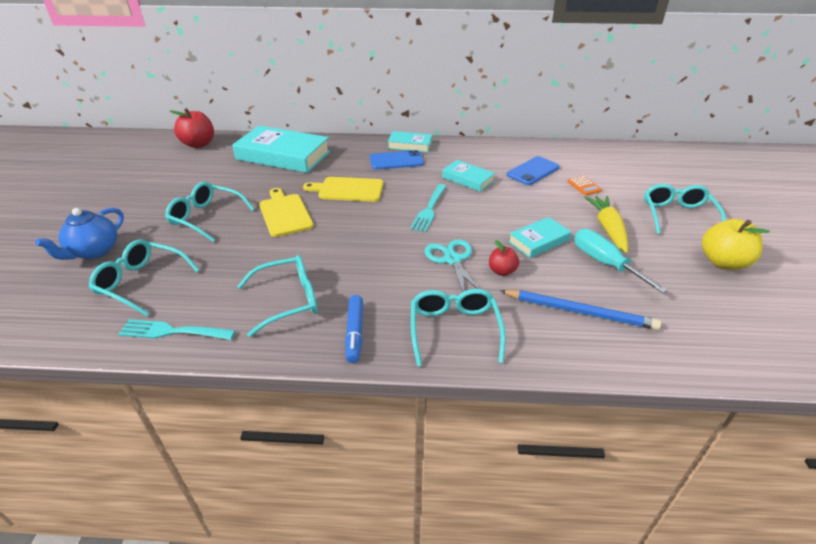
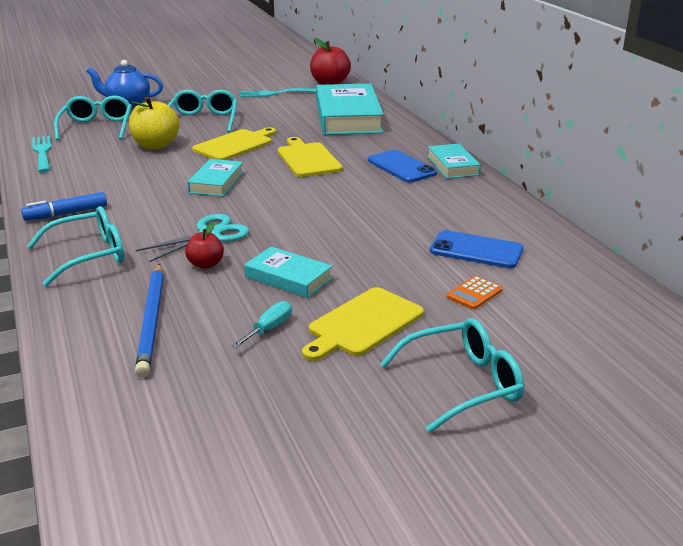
camera: 65 degrees right, 10 degrees down
(287, 300) = (99, 178): turquoise glasses -> none
(429, 209) = (304, 205): turquoise fork -> turquoise fork (276, 93)
(468, 179) = (402, 212): turquoise book -> turquoise book (216, 182)
(604, 263) = (269, 329): turquoise screwdriver -> turquoise screwdriver, size x0.56
(608, 228) = (363, 324): yellow carrot -> yellow cutting board
(723, 262) = (346, 434): yellow apple -> yellow apple (156, 145)

